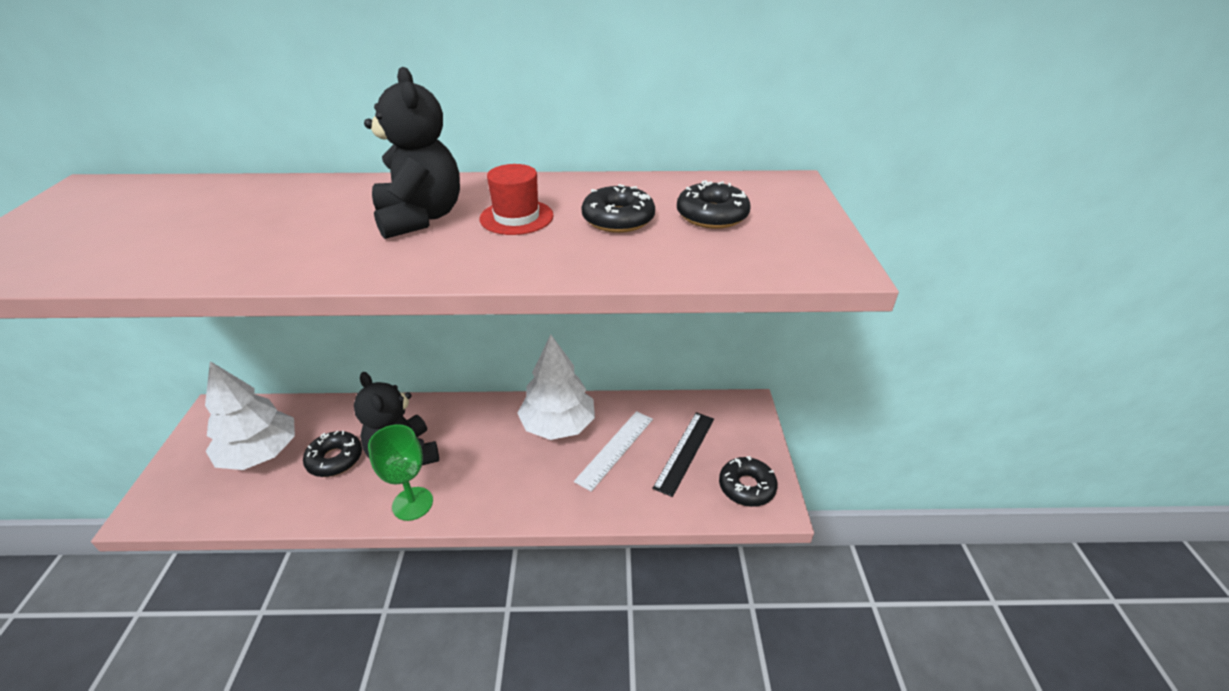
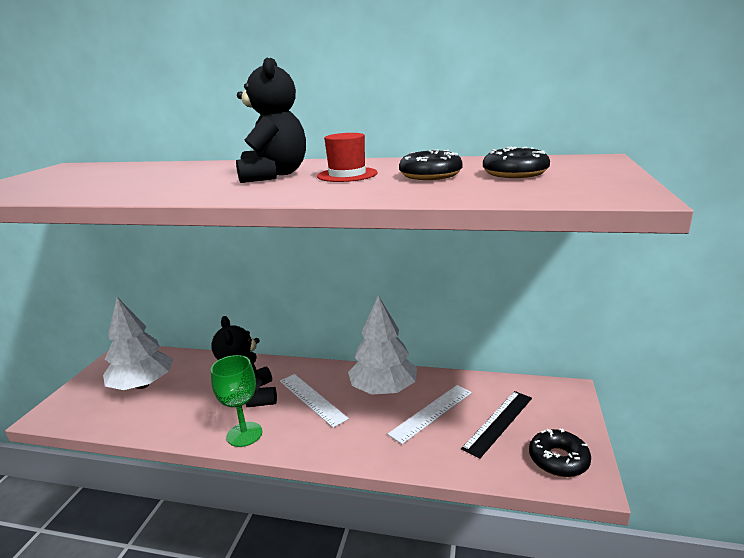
camera: 15 degrees right, 15 degrees down
(335, 459) = (195, 395): black donut -> none
(480, 448) = (312, 399): none -> white ruler

